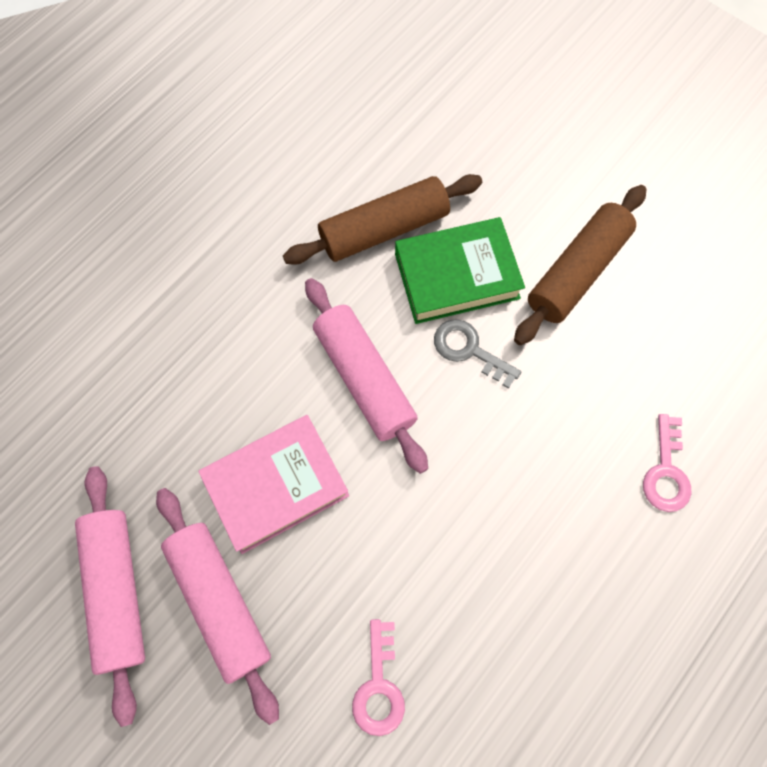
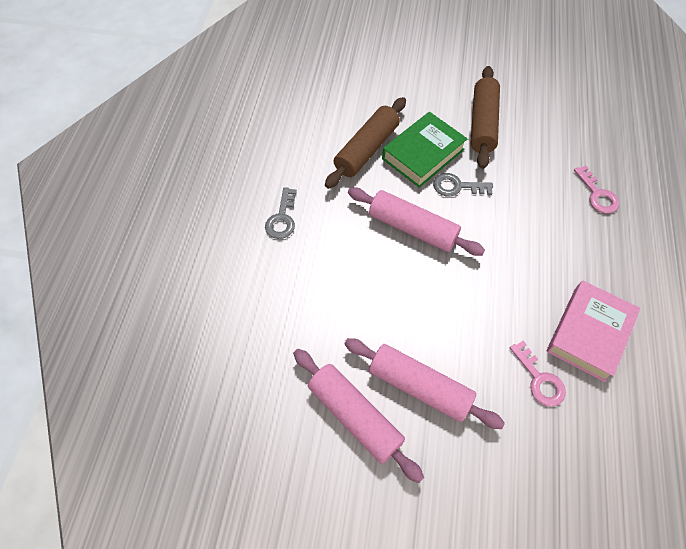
camera: 30 degrees left, 10 degrees down
(207, 274) = (282, 218): none -> grey key
(276, 485) = (405, 308): pink book -> pink book (589, 333)

